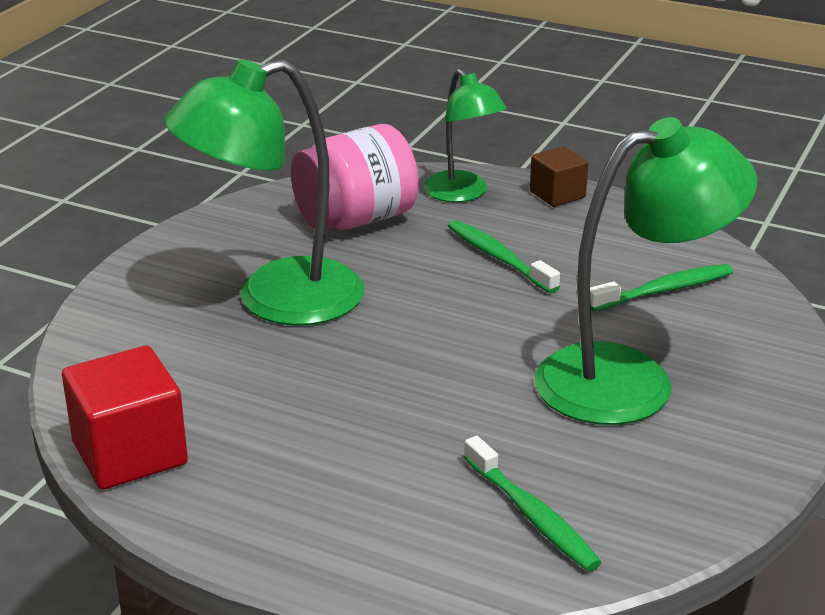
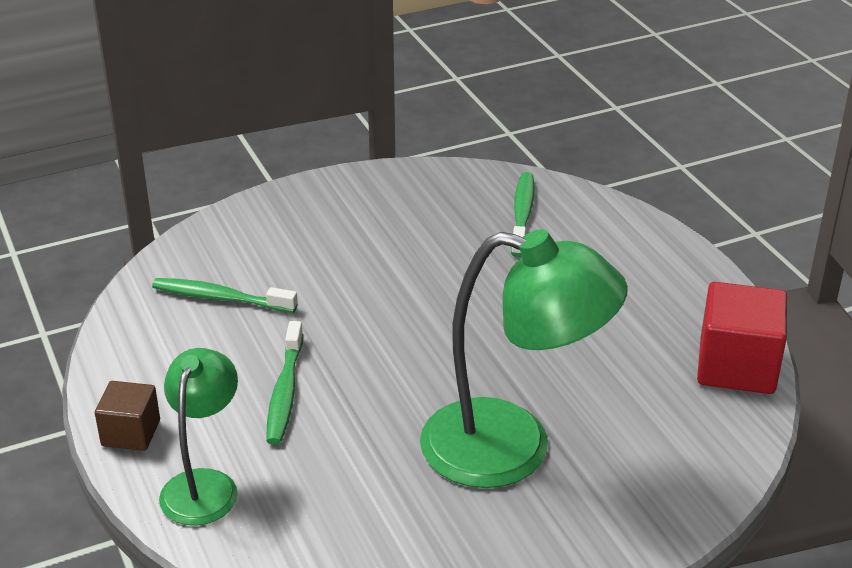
camera: 140 degrees left, 5 degrees up
(356, 220) = (340, 508): pink jar -> none
(630, 379) = (351, 253): green lamp -> none

